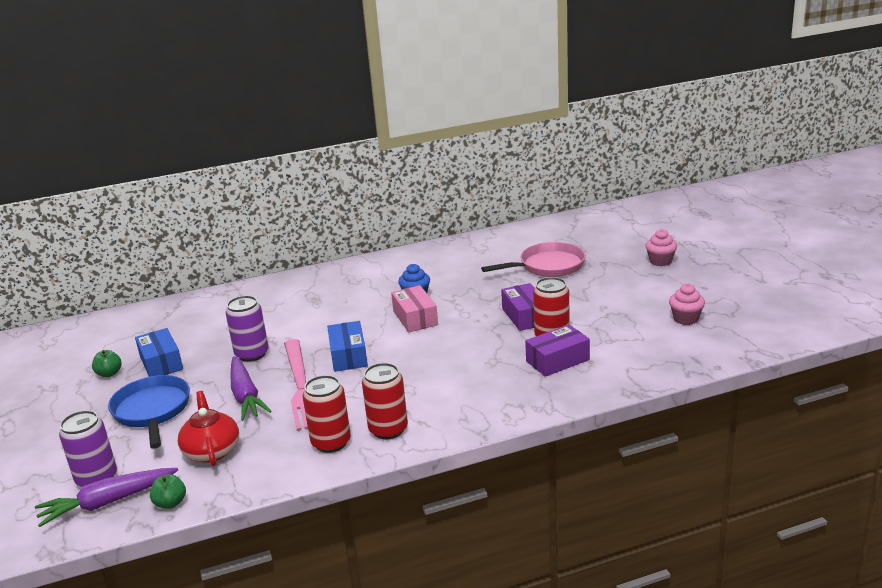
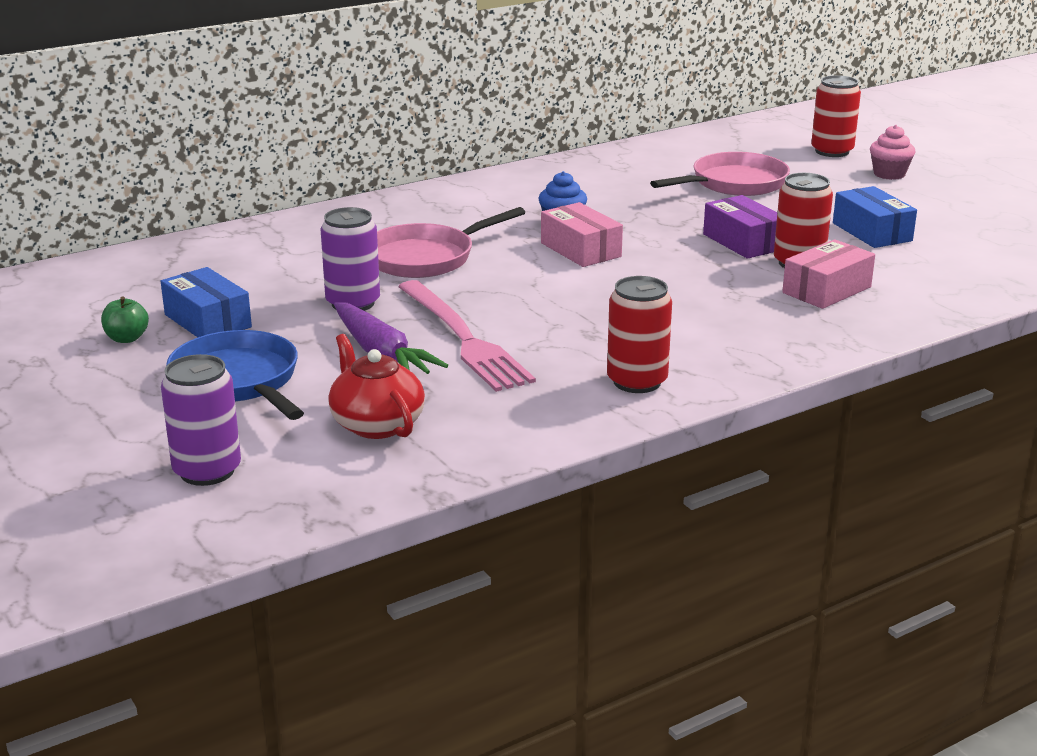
camera: 15 degrees left, 0 degrees up
(107, 503) = (248, 499): purple carrot -> none
(170, 503) = (356, 492): green apple -> none
(315, 320) = (425, 258): none -> pink pan
(331, 442) = (560, 402): red can -> red can (832, 151)
(348, 356) = (510, 298): blue box -> blue box (872, 232)
(557, 360) = (826, 290): purple box -> pink box
(685, 319) = (970, 236): pink cupcake -> none

